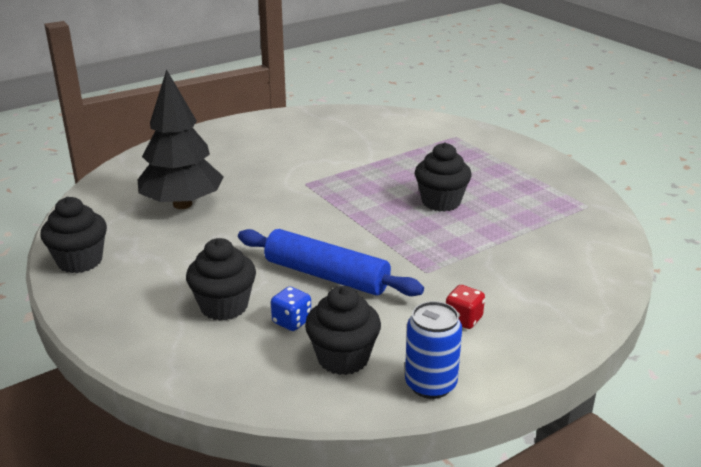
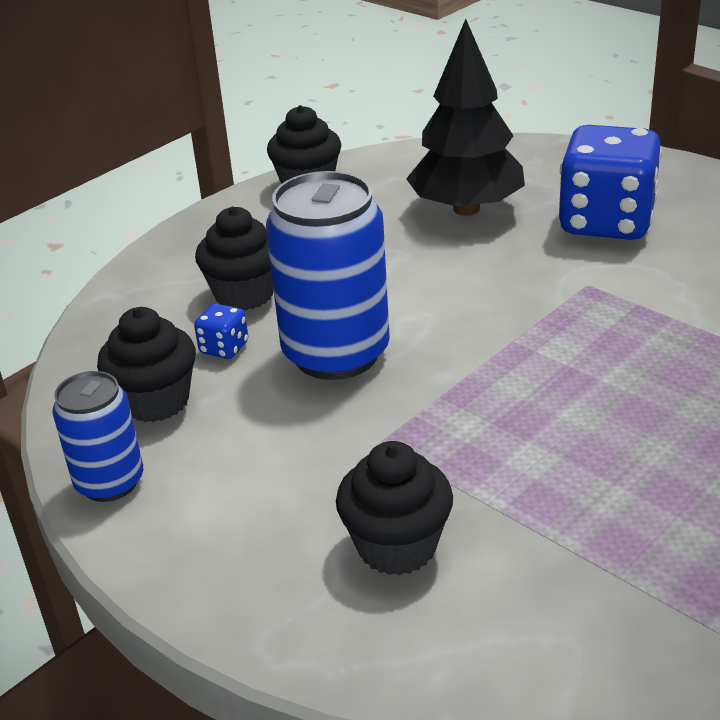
camera: 80 degrees right, 5 degrees up
(242, 165) = (606, 222): none -> blue dice
(326, 275) = (336, 354): blue rolling pin -> blue can
(441, 202) = (612, 427): black cupcake -> black cupcake (397, 546)
(463, 319) = (261, 495): red dice -> none

